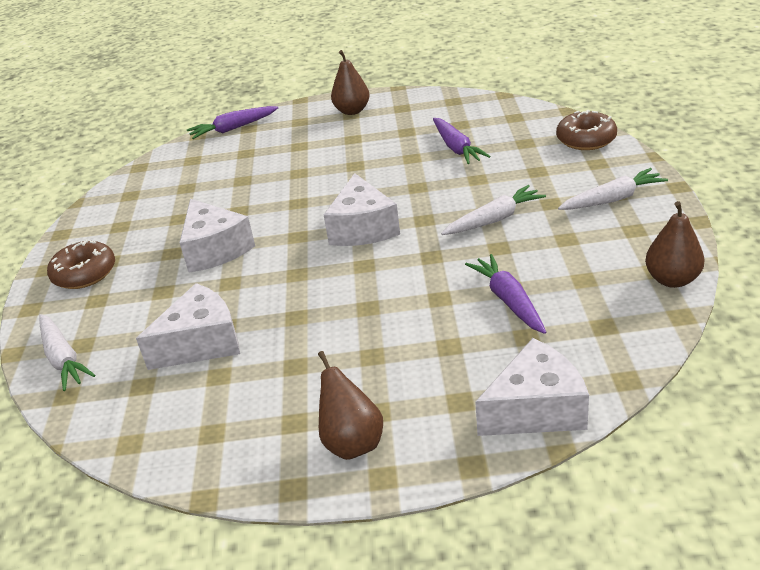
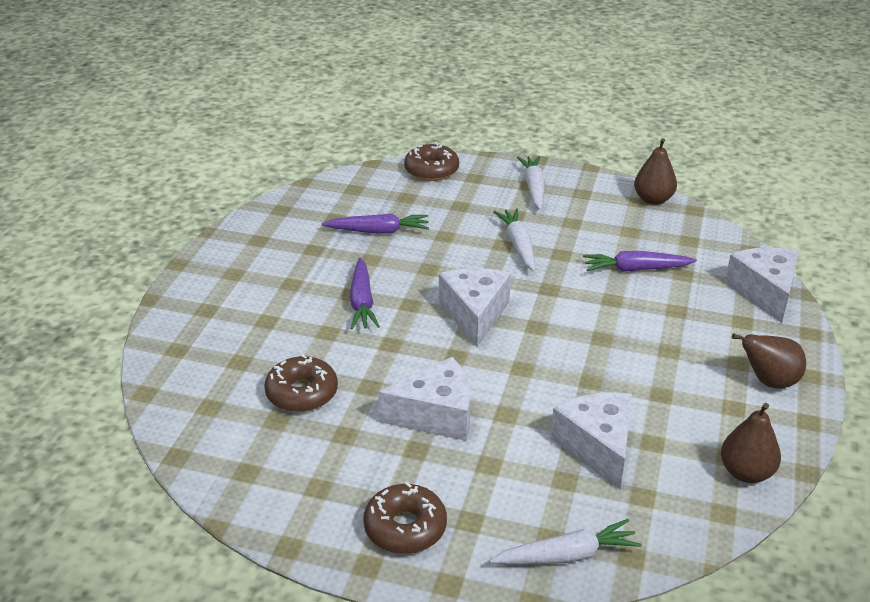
camera: 75 degrees left, 0 degrees up
(220, 187) = (302, 393): none -> brown donut
(233, 129) = (163, 361): purple carrot -> purple carrot (362, 302)
(352, 111) = (226, 270): brown pear -> brown pear (746, 472)
(363, 228) = (474, 314): white cheese -> white cheese turned 105 degrees counterclockwise

